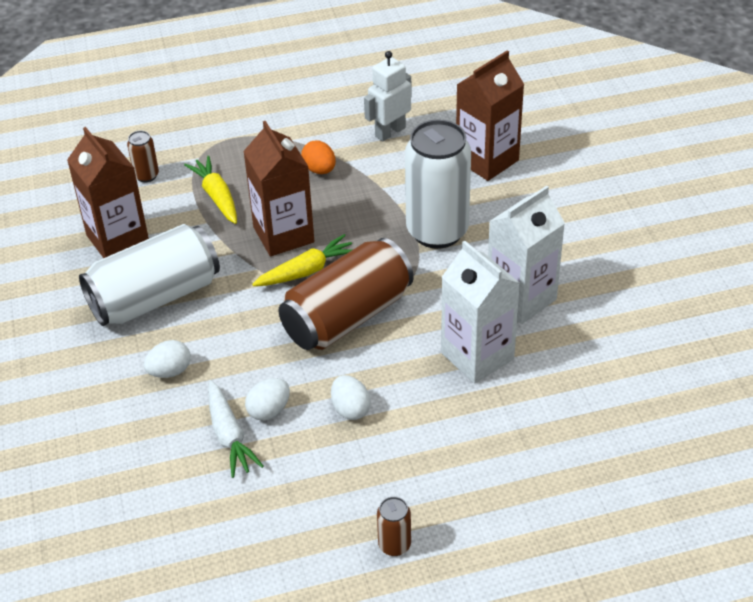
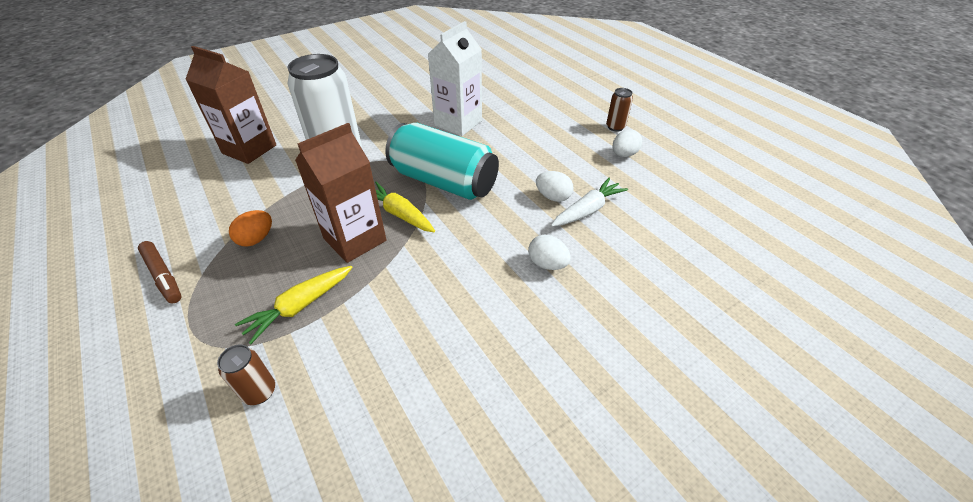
camera: 110 degrees left, 0 degrees up
(118, 239) = (384, 376): brown carton -> none
(155, 297) = (463, 307): white can -> none
(299, 119) = (163, 276): none -> brown marker
(347, 316) = (443, 181): brown can -> turquoise can
(350, 409) = (529, 162): white egg -> white egg (624, 154)
(390, 132) = (201, 206): white robot -> none
(521, 298) = (401, 115): white carton -> none

